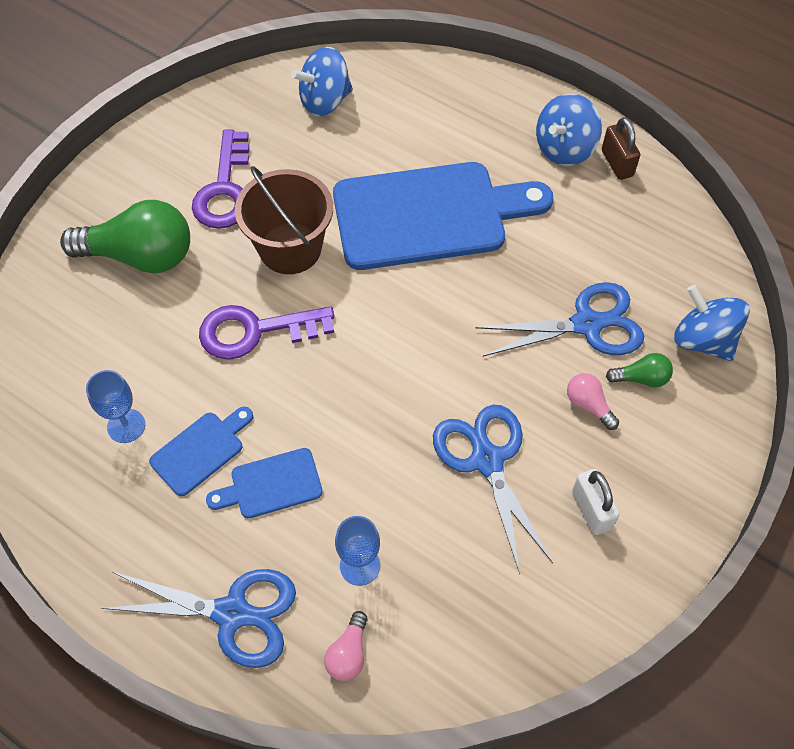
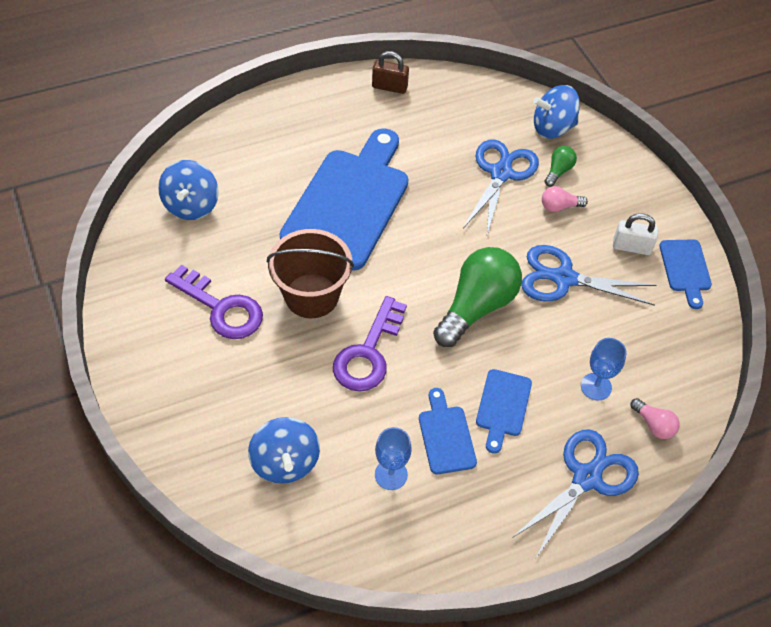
camera: 60 degrees left, 5 degrees down
(140, 256) = (239, 393): green light bulb -> green light bulb (477, 306)
(564, 149) = (355, 104): blue spinning top -> blue spinning top (285, 462)
(606, 586) = (685, 269): none -> blue cutting board

